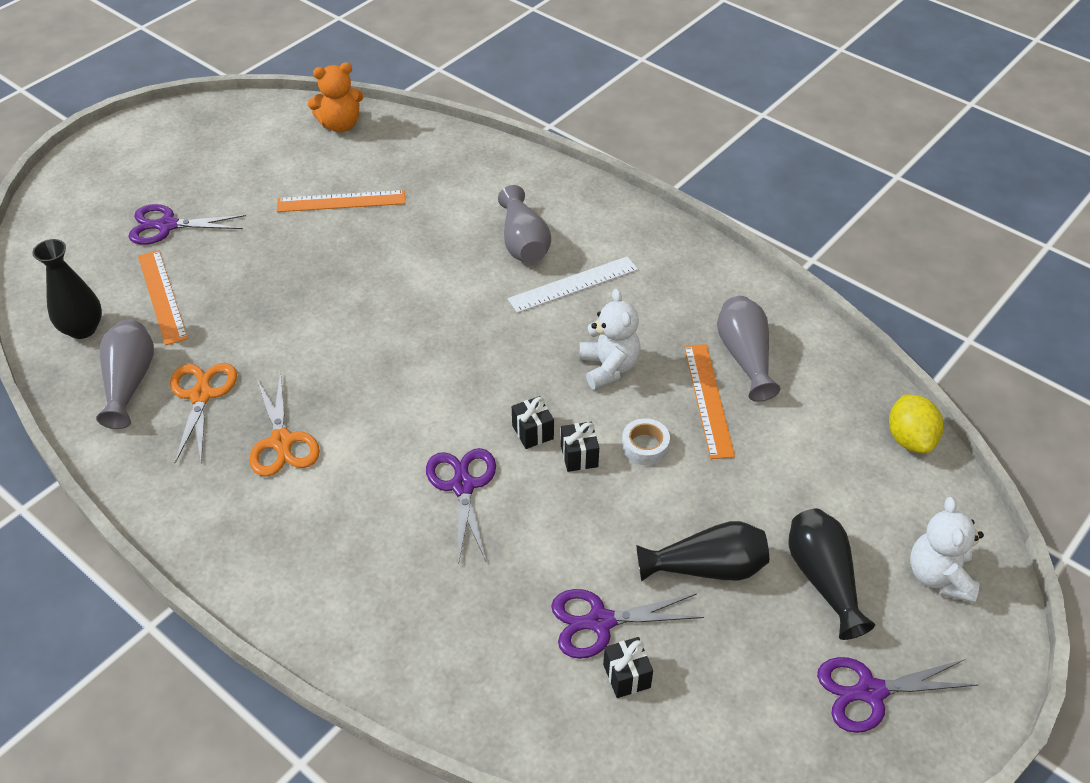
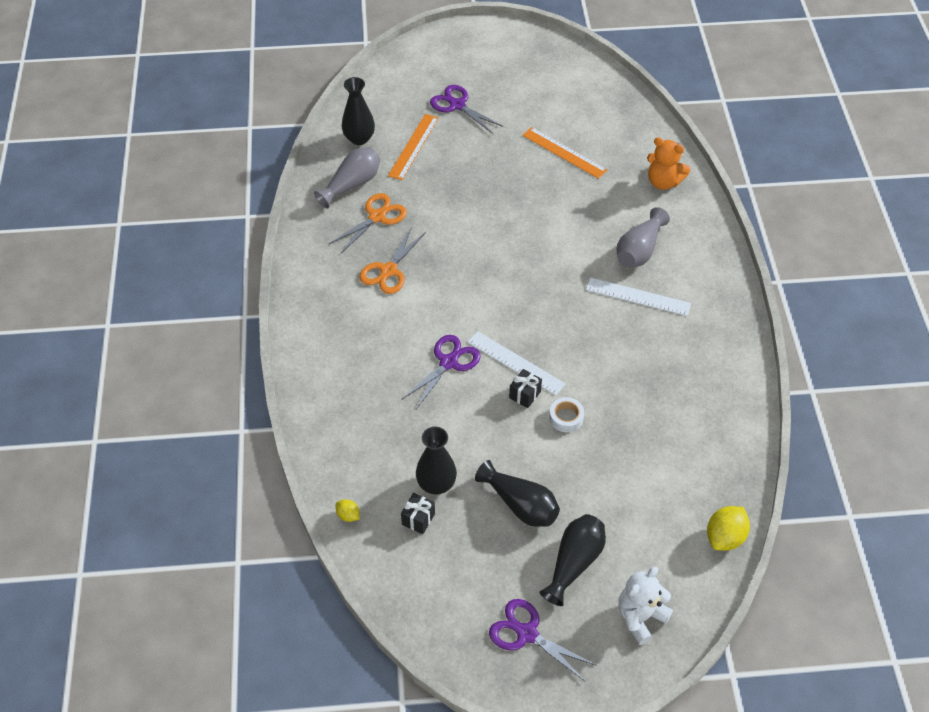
camera: 45 degrees right, 5 degrees up
(340, 125) = (617, 101): orange teddy bear -> orange teddy bear (663, 182)
(532, 432) = (516, 363): black gift -> white ruler
(547, 743) = (348, 515): none -> yellow lemon
(600, 622) = (436, 484): purple scissors -> black vase
(609, 368) = (599, 360): white teddy bear -> none
(708, 399) = (633, 421): orange ruler -> none
(745, 357) = (686, 414): grey vase -> none

